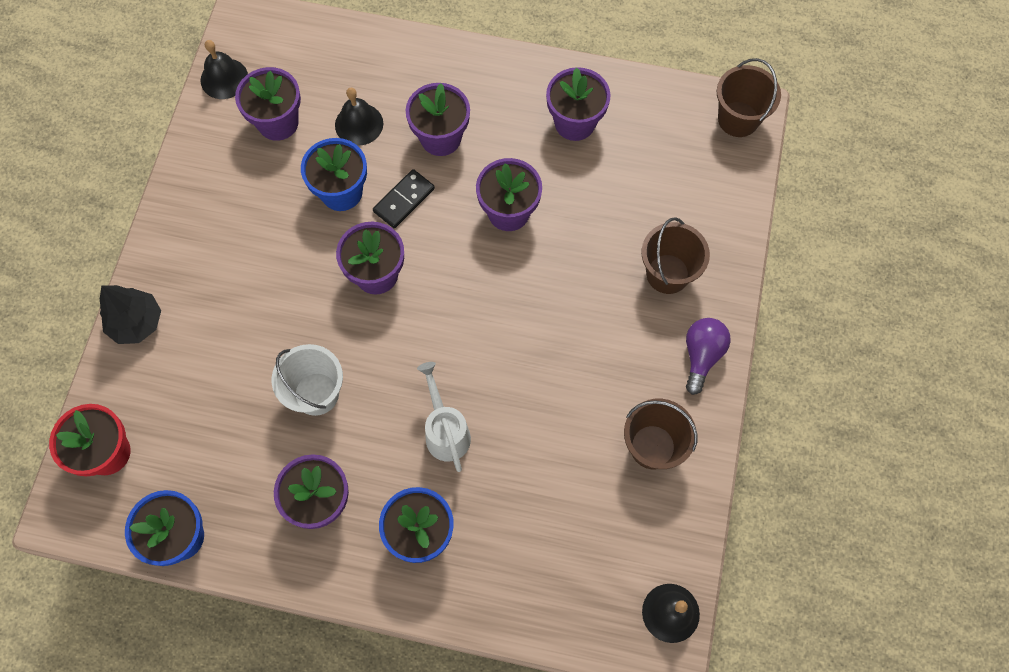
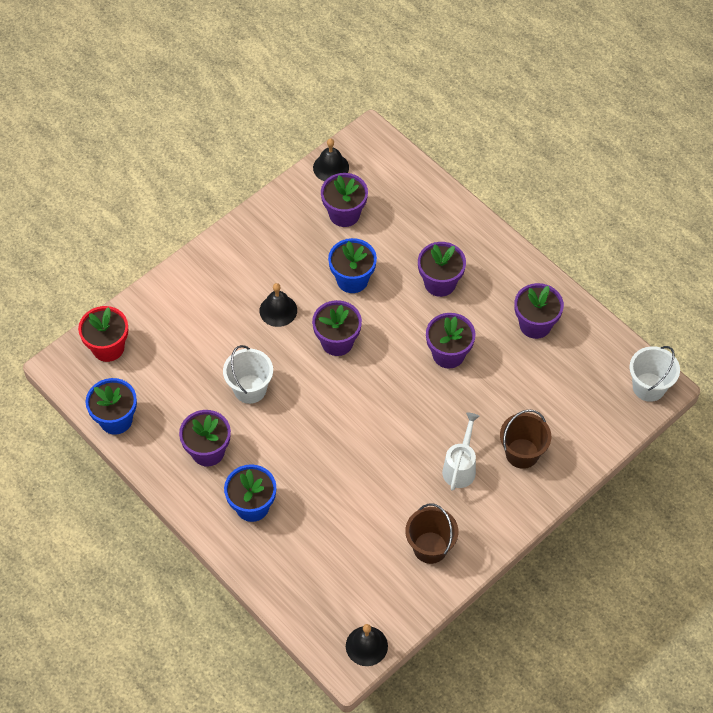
camera: 35 degrees right, 10 degrees down
(136, 323) = (175, 284): black tree -> none
(359, 124) = (394, 244): black bell -> black bell (278, 310)
(404, 200) = (387, 307): black domino -> none
(445, 431) = (310, 458): white watering can -> white watering can (460, 467)
(701, 356) = (504, 515): purple light bulb -> none
(738, 119) = (649, 387): brown bucket -> white bucket

